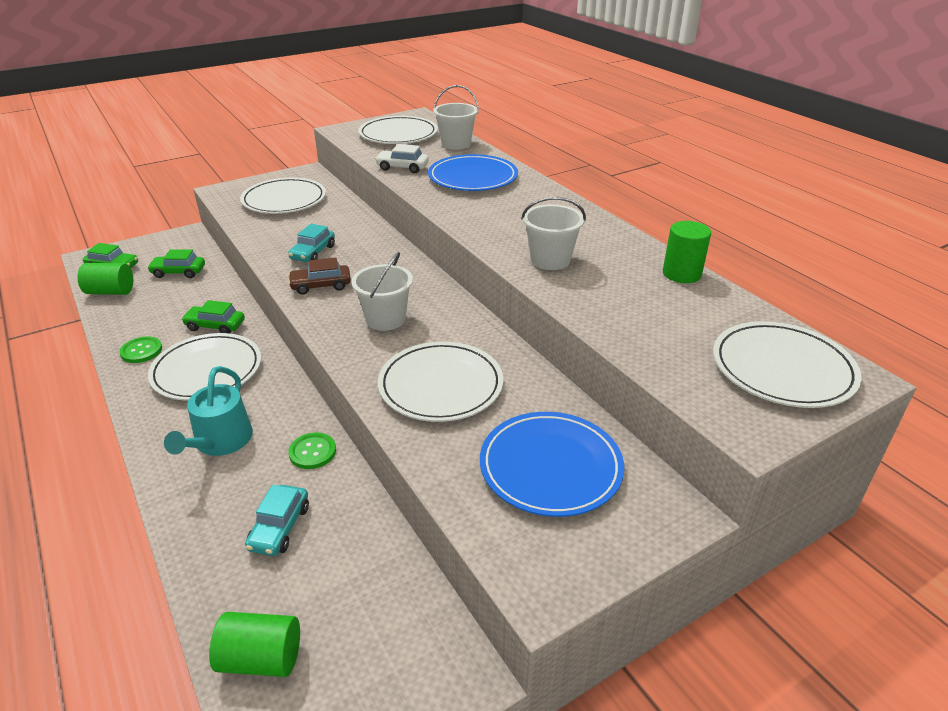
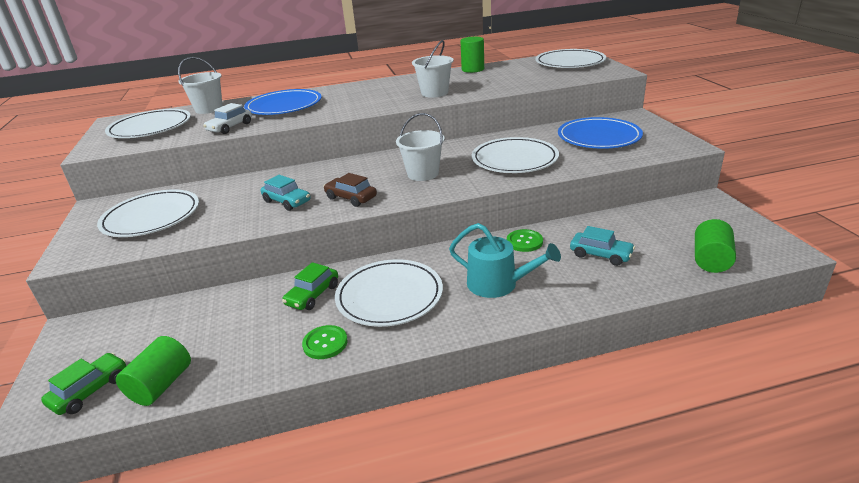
camera: 70 degrees left, 5 degrees down
(178, 272) = (169, 328): green car -> none
(321, 286) = (351, 198): brown car -> brown car turned 120 degrees clockwise

